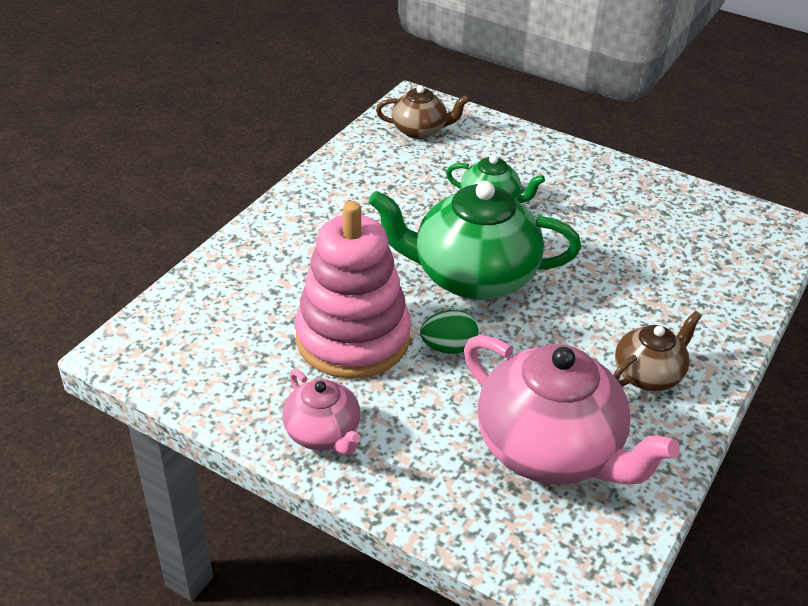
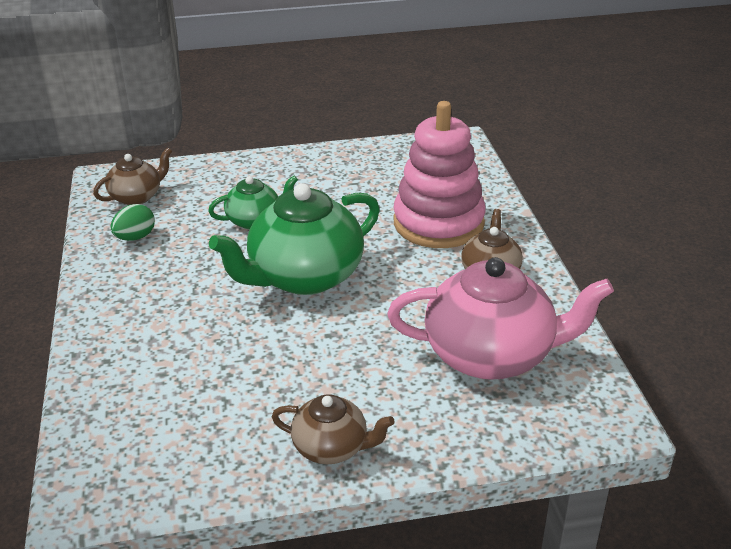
camera: 40 degrees left, 5 degrees down
(323, 433) = (332, 447): pink teapot -> brown teapot
(353, 338) = (270, 369): pink stacking toy -> pink stacking toy (438, 223)
(448, 347) = (346, 333): green egg -> green egg (135, 237)

